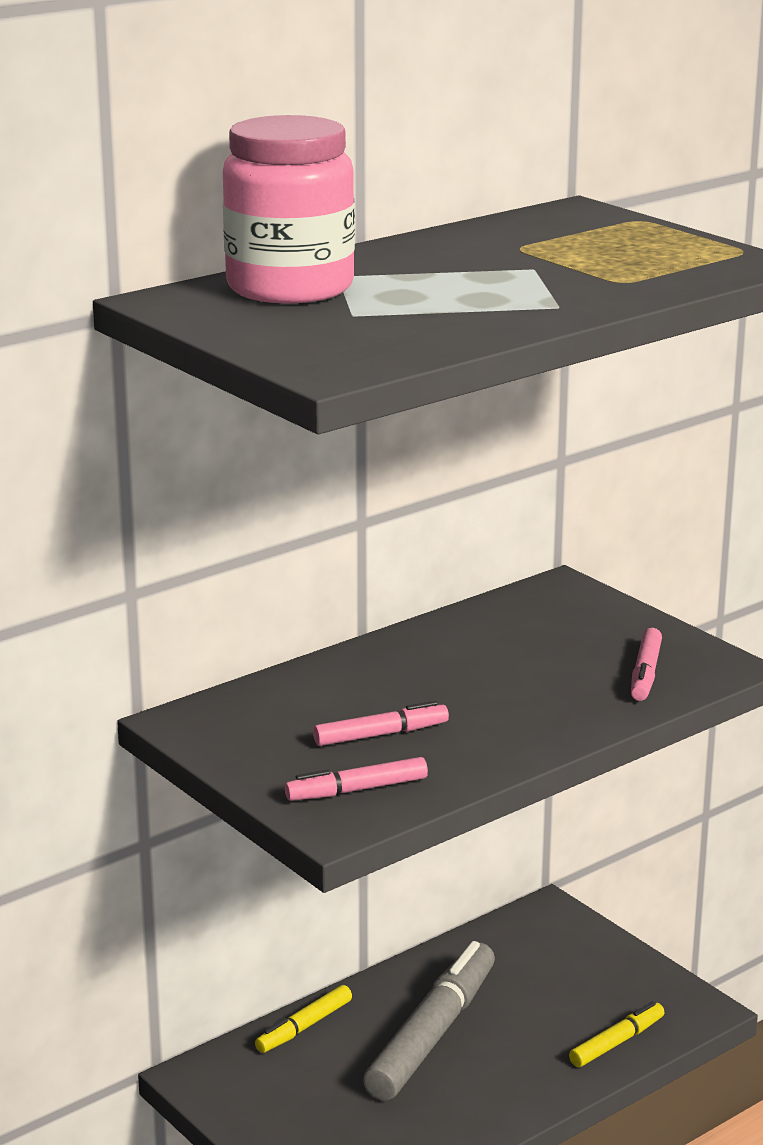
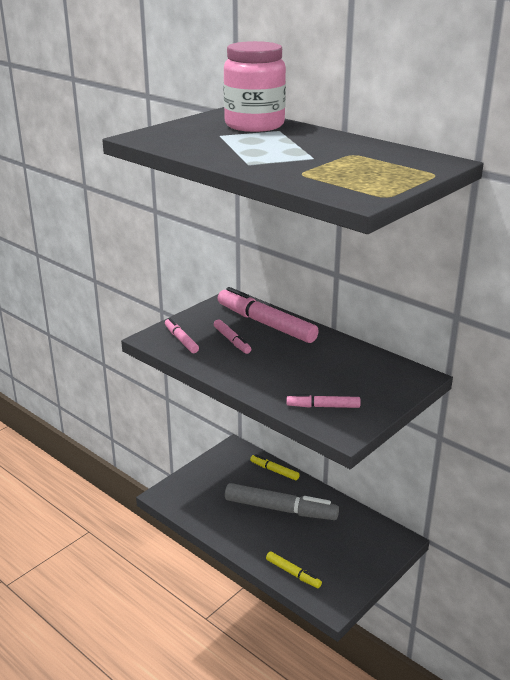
camera: 80 degrees right, 5 degrees up
(319, 694) = (266, 324): none -> pink marker

